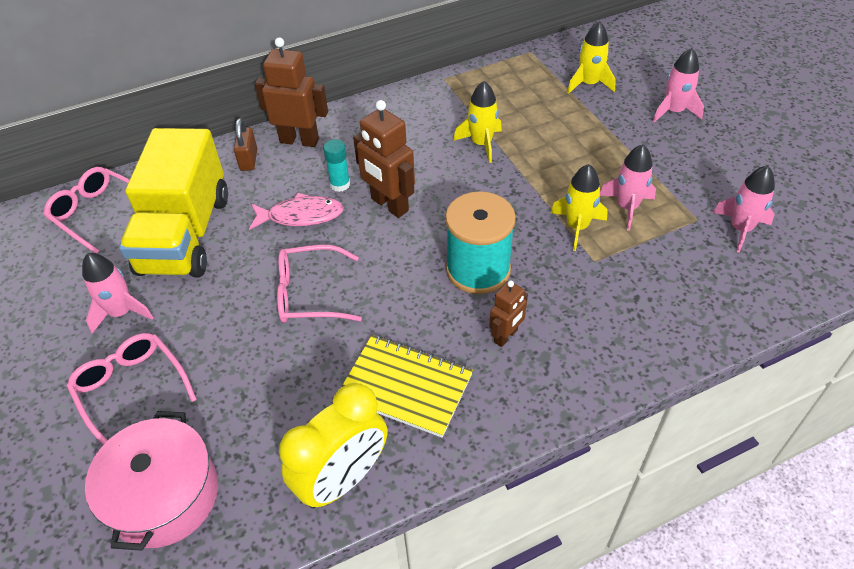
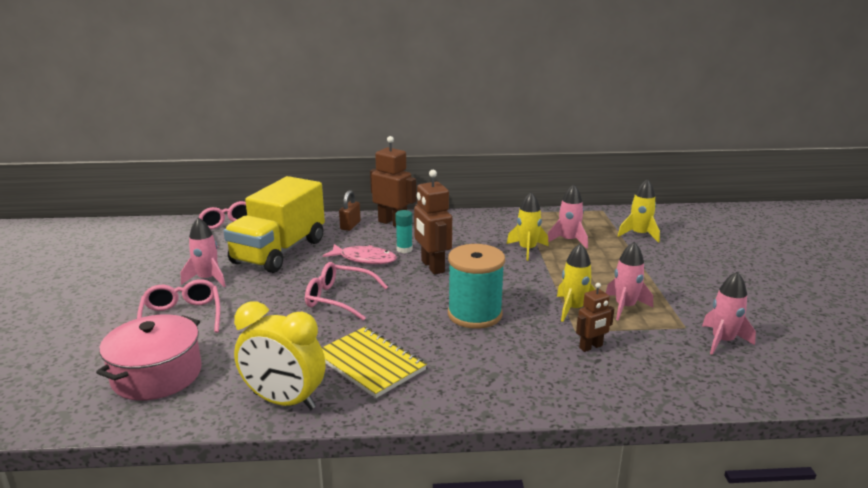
camera: 20 degrees right, 25 degrees down
(343, 479) = (284, 401): yellow clock -> yellow clock turned 45 degrees clockwise
(506, 336) = (469, 355): brown robot -> brown robot (591, 347)
(674, 111) = (704, 262): pink rocket -> pink rocket (568, 240)

